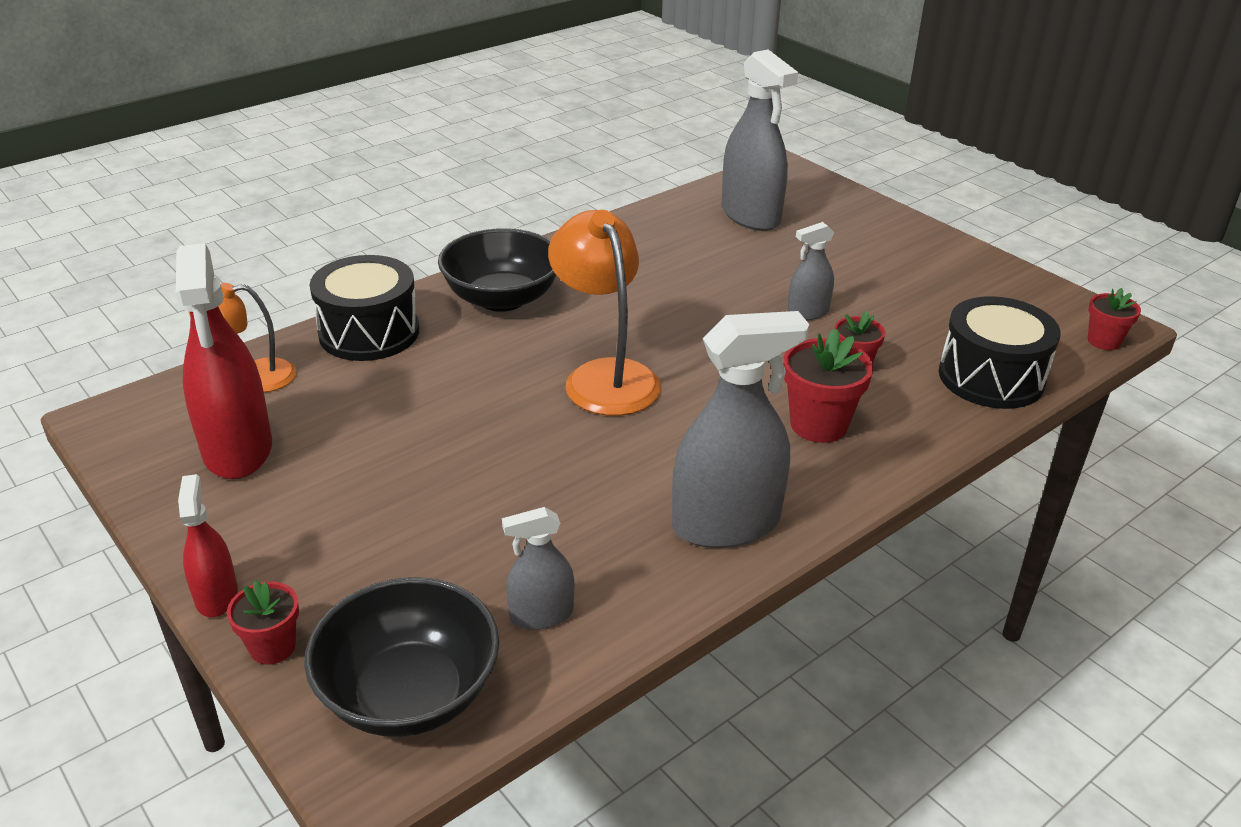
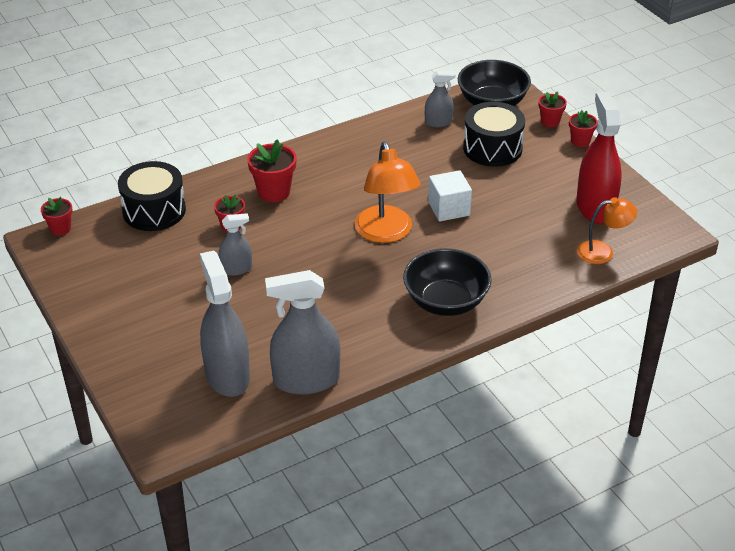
camera: 170 degrees left, 5 degrees up
(216, 596) = (580, 141): red spray bottle -> red flower pot
(369, 332) = (536, 280): black drum -> black drum (492, 148)
(505, 423) = (449, 209): none -> white cube
(726, 524) = (345, 149): grey spray bottle -> grey spray bottle (306, 380)

